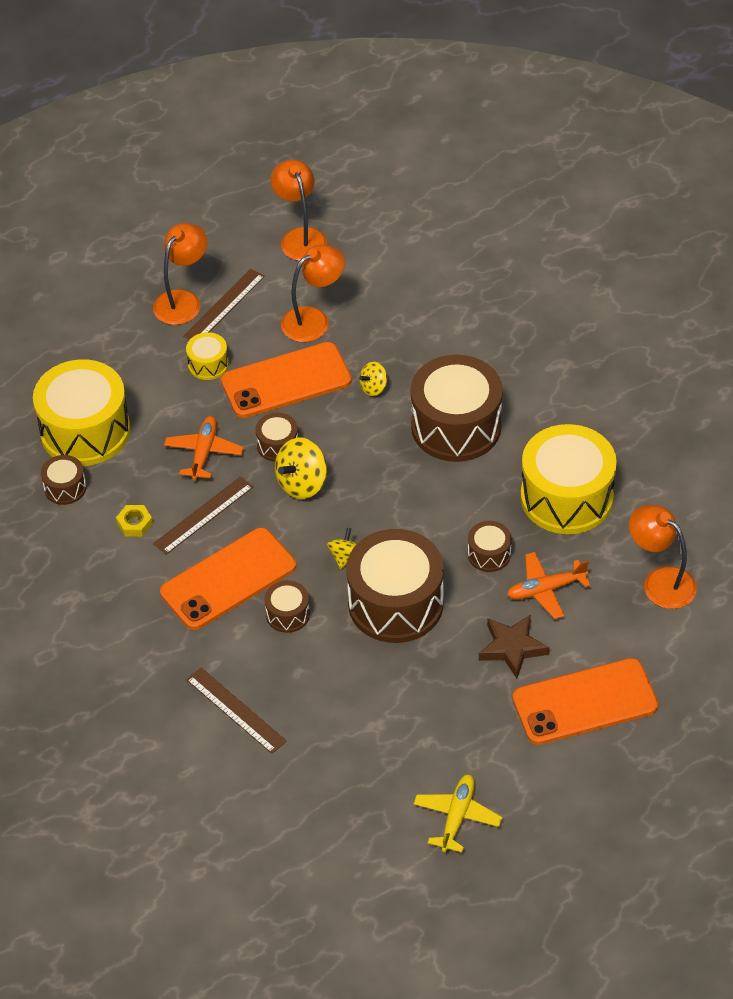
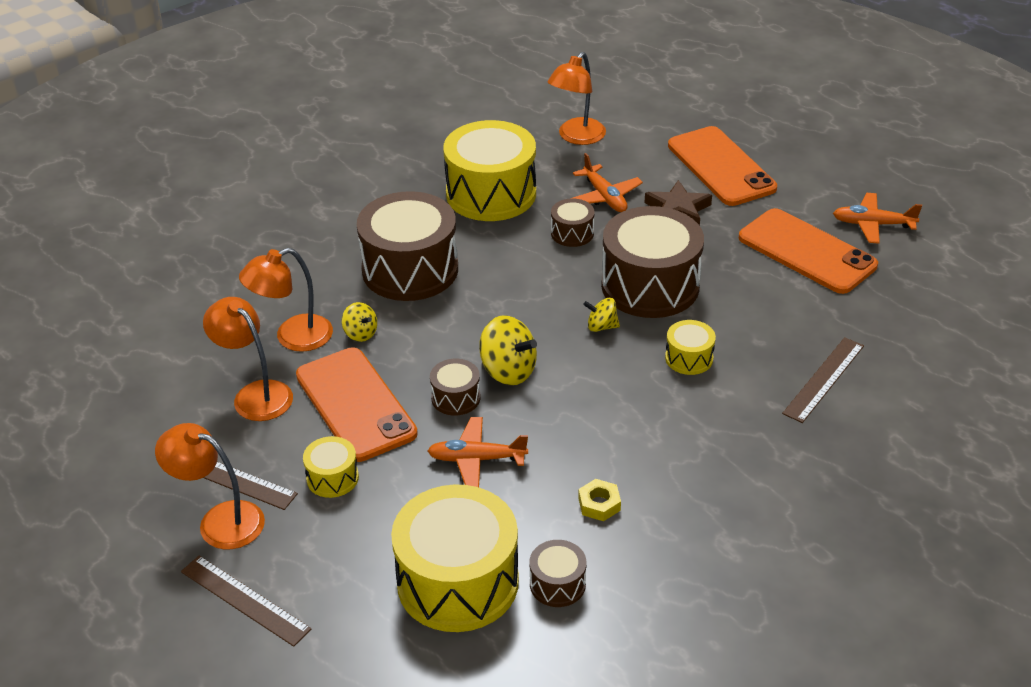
camera: 100 degrees left, 10 degrees down
(203, 515) = (572, 444): brown ruler -> brown ruler (245, 600)
(228, 579) = (657, 410): orange phone -> orange phone (806, 252)
(287, 614) = (689, 358): brown drum -> yellow drum
(300, 237) = (112, 424): orange lamp -> orange lamp (293, 337)
(457, 817) = (873, 224): yellow plane -> orange plane

